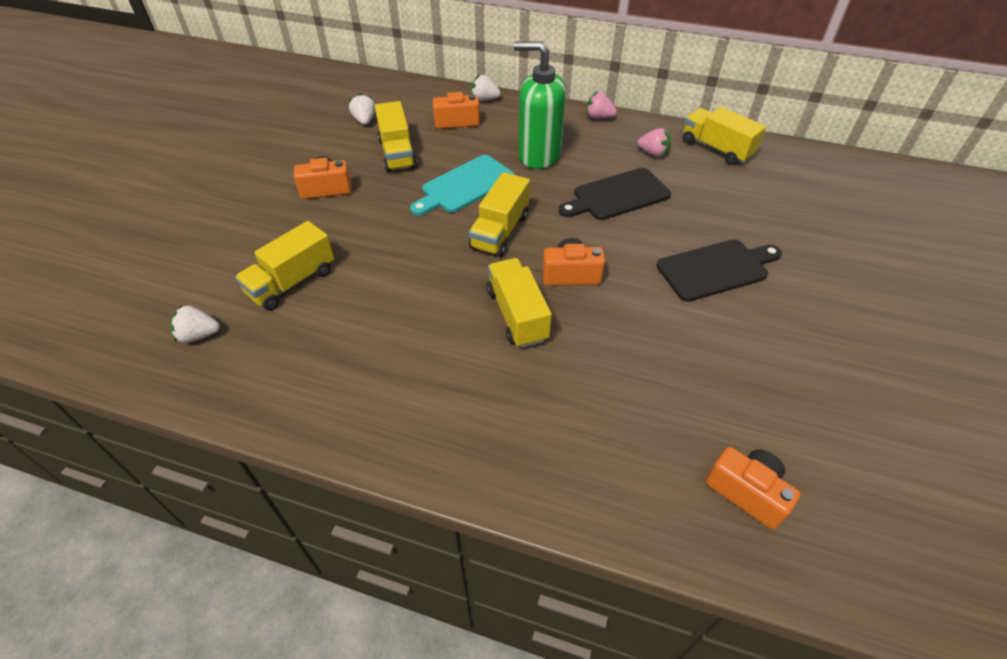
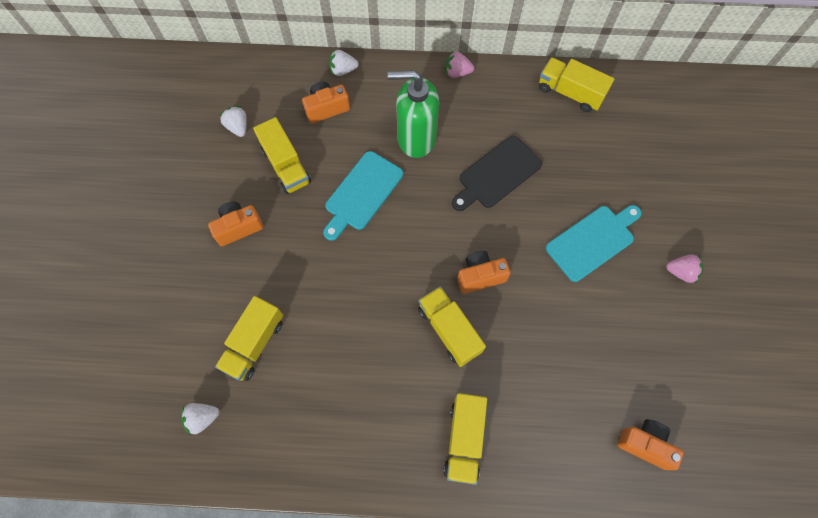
camera: 15 degrees left, 20 degrees up
(500, 231) = (409, 242): yellow truck -> yellow truck (464, 439)
(653, 153) = (516, 112): pink strawberry -> pink strawberry (681, 272)
(716, 269) = (593, 241): black cutting board -> turquoise cutting board

